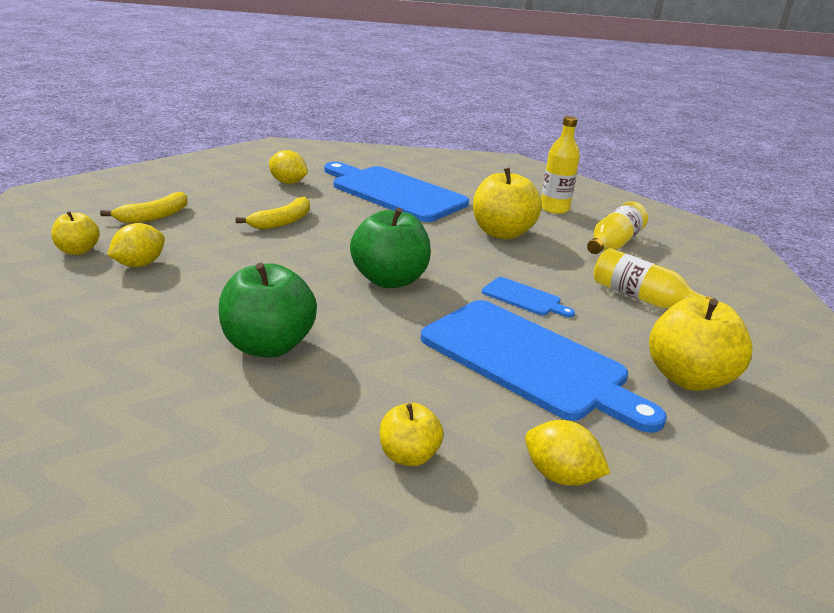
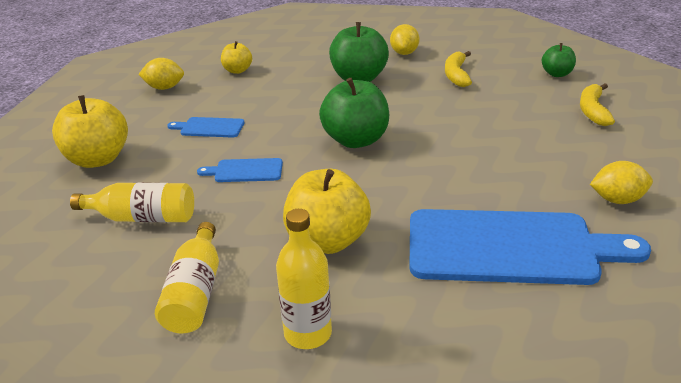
camera: 150 degrees right, 5 degrees up
(78, 251) = (557, 74): yellow apple -> green apple
(139, 264) = (509, 82): yellow lemon -> yellow lemon (404, 53)
(282, 222) = (514, 151): yellow banana -> yellow banana (456, 75)
(530, 361) = (209, 128): blue cutting board -> blue cutting board, size x0.43

